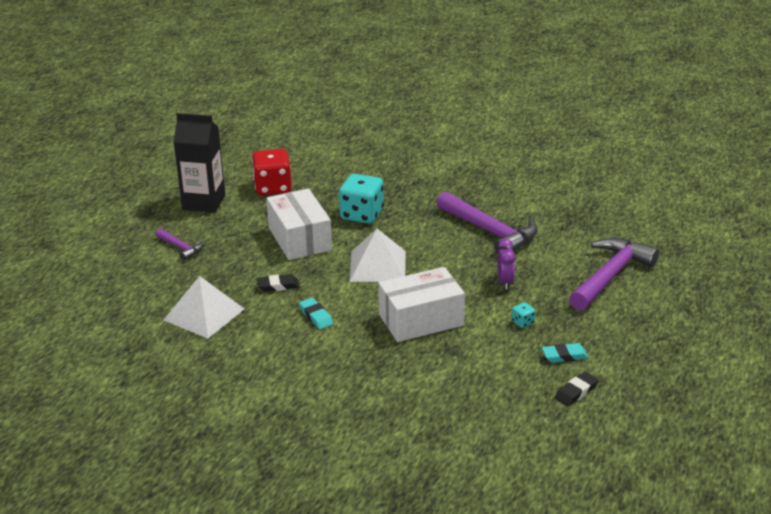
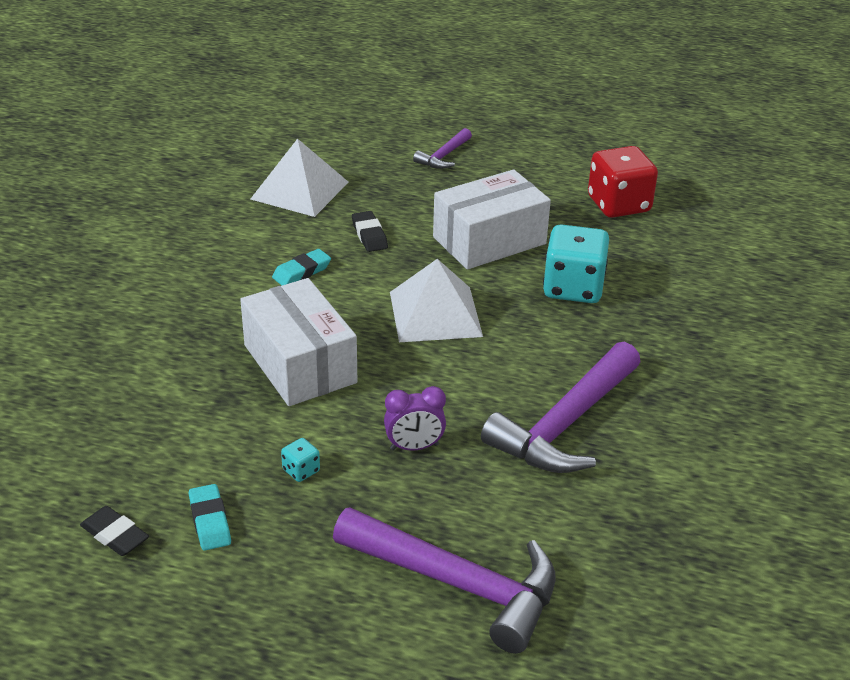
camera: 80 degrees right, 5 degrees up
(204, 202) = (558, 158): black carton -> none

